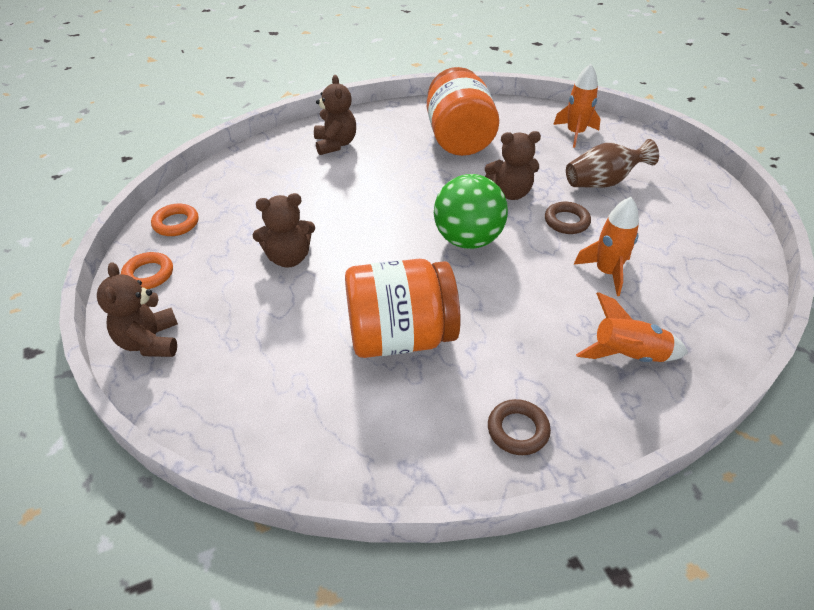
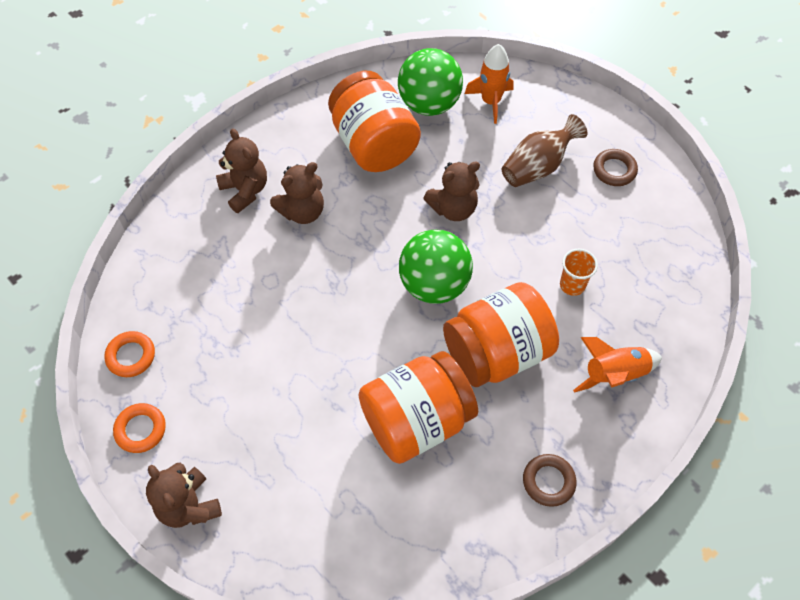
camera: 20 degrees left, 15 degrees up
(289, 258) = (271, 363): brown teddy bear -> brown teddy bear (302, 211)
(507, 305) = (497, 352): none -> orange jar
(519, 125) = (429, 104): none -> green ball
(566, 221) = (518, 231): brown ring -> brown ring (614, 170)
(606, 272) = (572, 285): orange rocket -> orange cup

